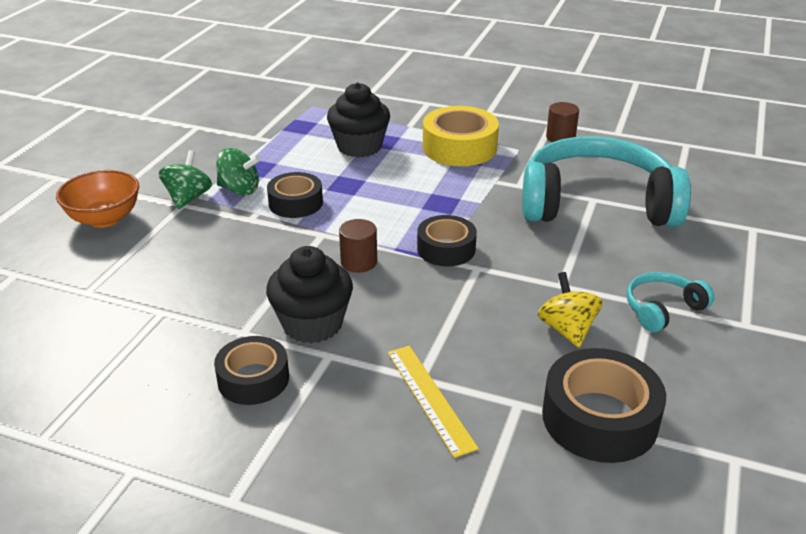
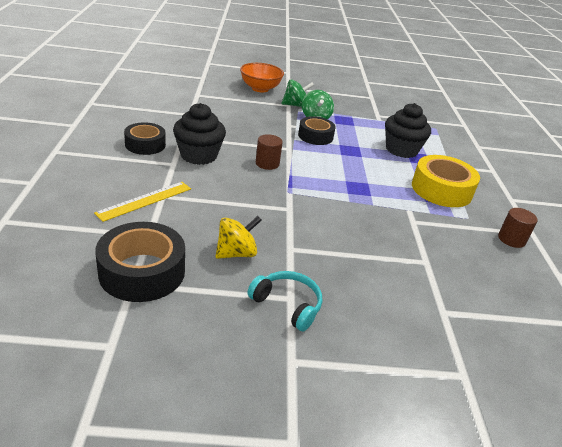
camera: 65 degrees right, 0 degrees up
(446, 249) = (303, 194): black tape -> none
(596, 203) = (420, 263): turquoise headphones -> none

